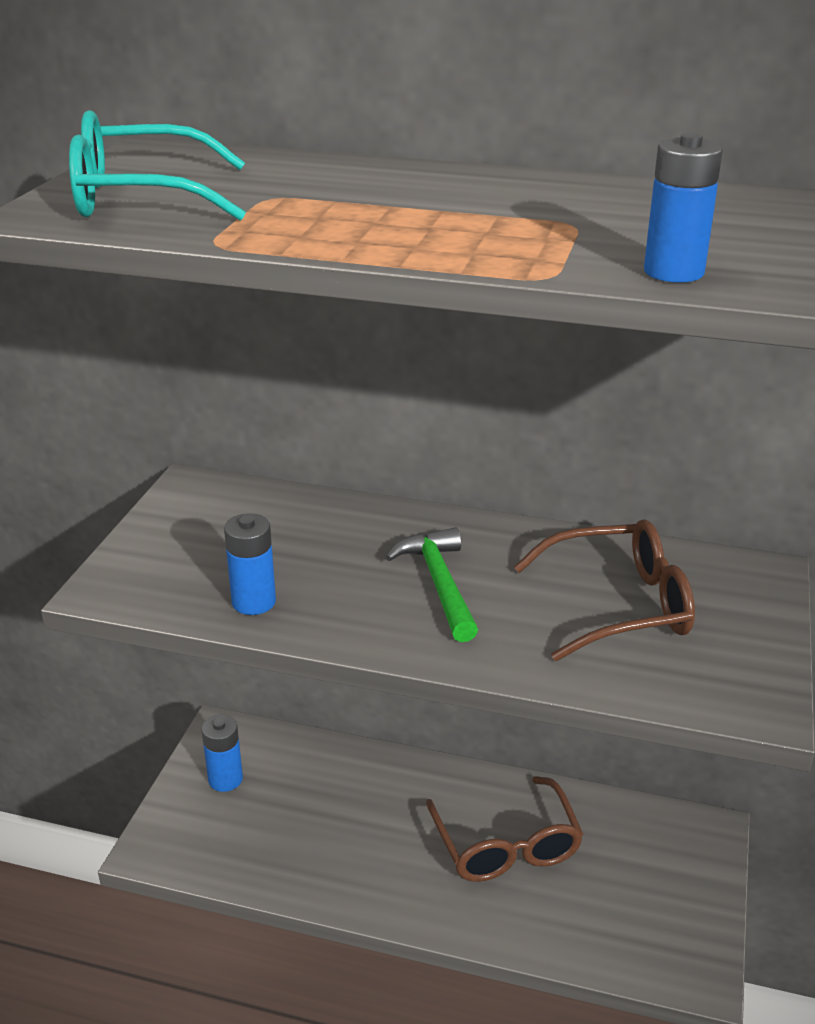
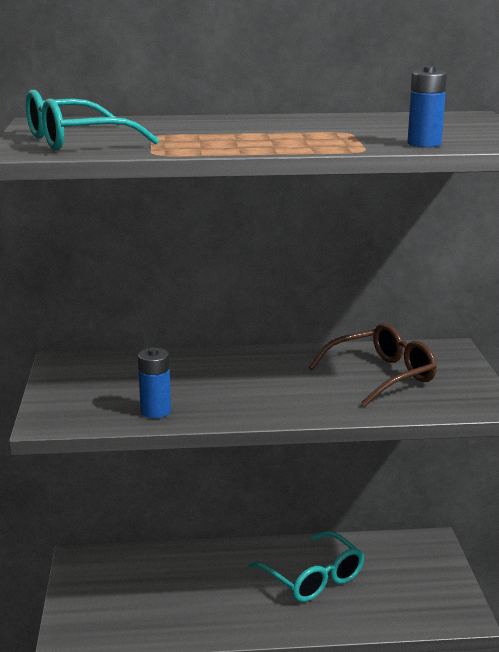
camera: 20 degrees left, 10 degrees down
(225, 779) = (98, 585): blue battery -> none
(439, 584) = (267, 383): green hammer -> none
(505, 844) = (312, 577): brown glasses -> turquoise glasses

